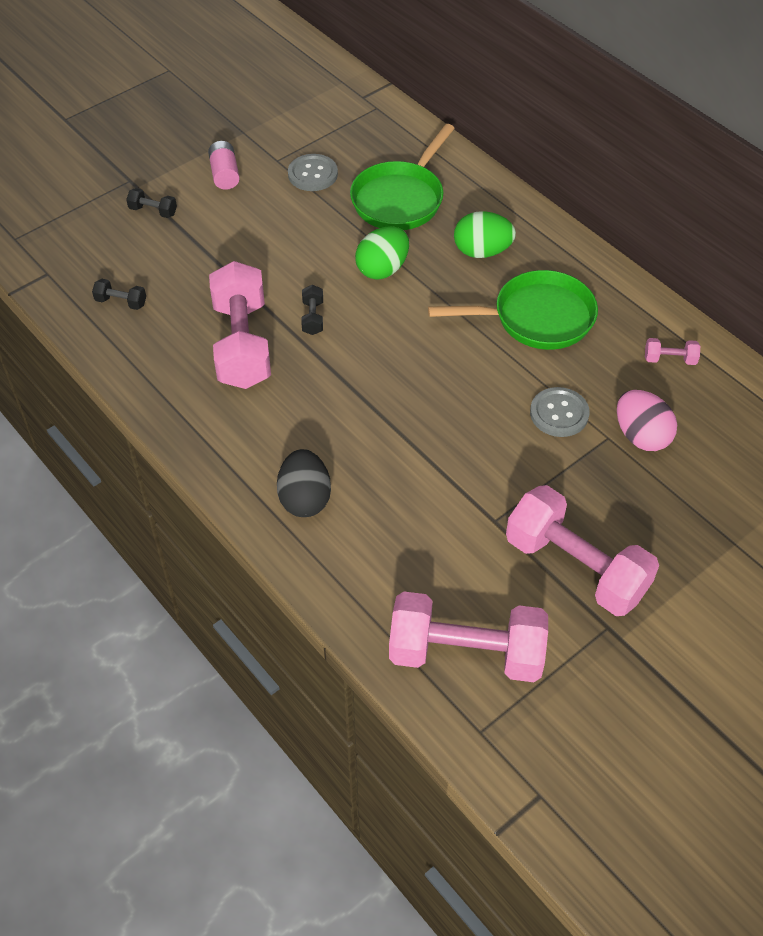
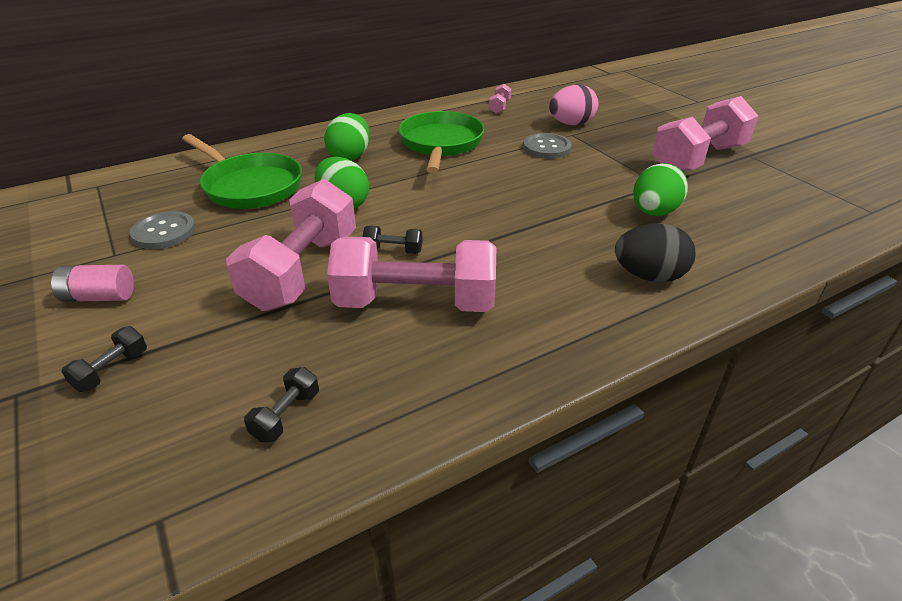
camera: 80 degrees left, 15 degrees down
(425, 510) = (654, 212): none -> green egg
(466, 653) = (800, 209): pink dumbbell -> pink dumbbell (302, 271)

